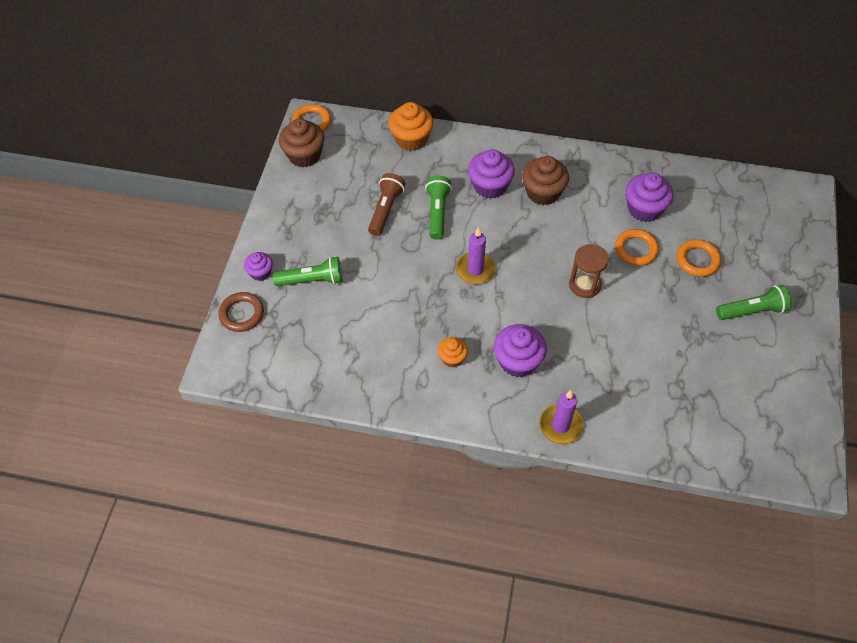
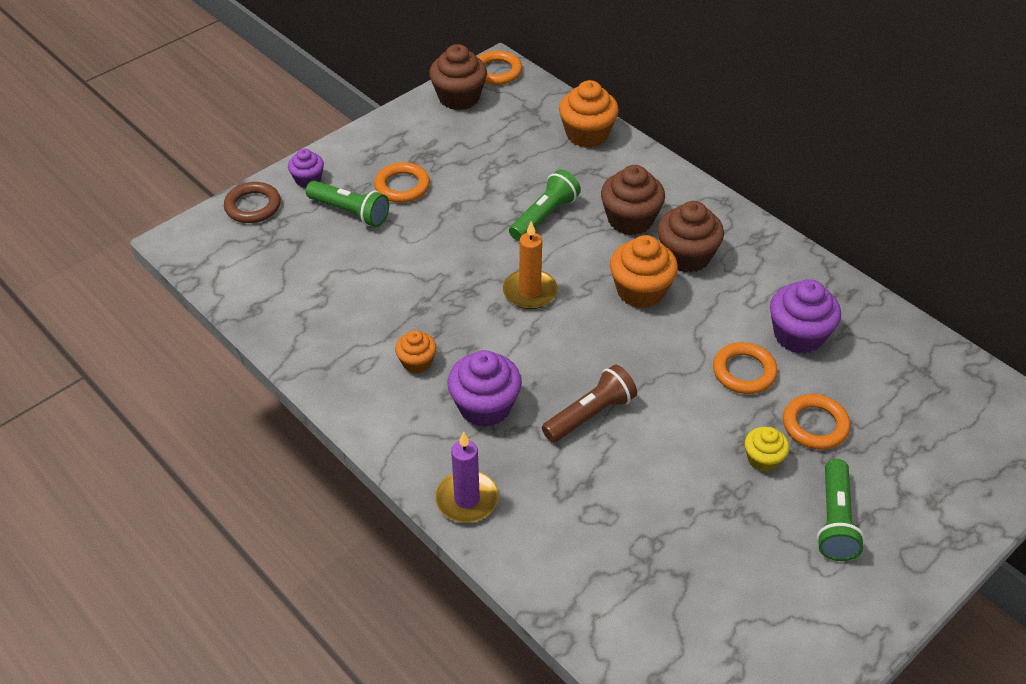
camera: 35 degrees right, 10 degrees down
(329, 242) = (402, 186): none -> orange ring
(386, 210) = (491, 186): brown flashlight -> brown flashlight (590, 415)
(475, 270) = (530, 292): purple candle -> orange candle
(490, 186) = (630, 220): purple cupcake -> brown cupcake
(537, 231) = (640, 291): none -> orange cupcake
(585, 285) = (642, 374): brown hourglass -> none
(689, 297) = (763, 459): none -> yellow cupcake
(752, 311) = (835, 520): green flashlight -> green flashlight turned 75 degrees clockwise

